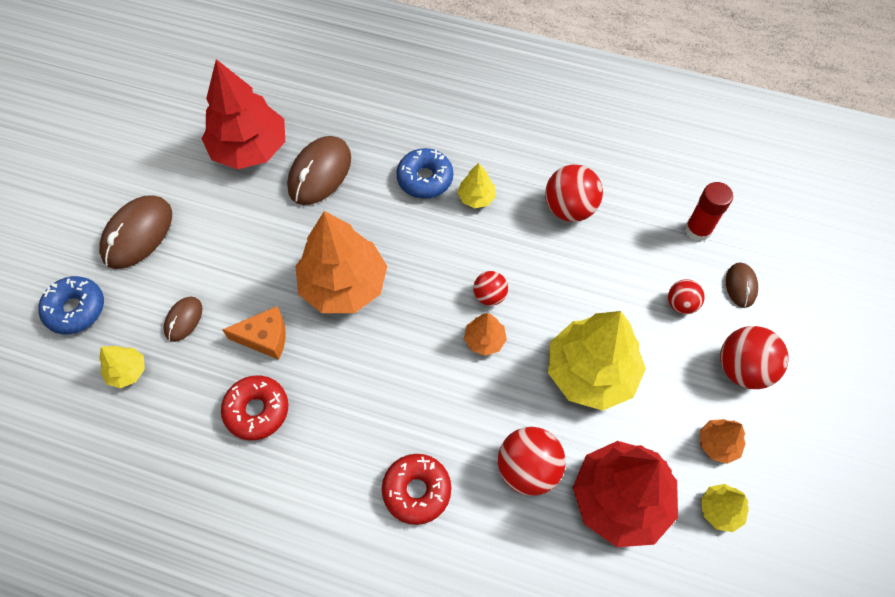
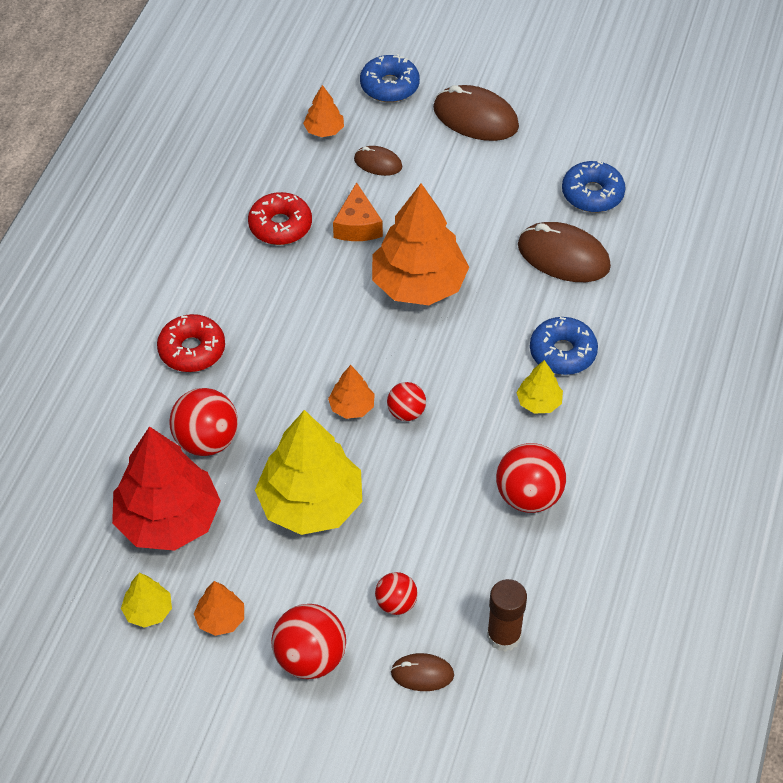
camera: 90 degrees right, 10 degrees down
(127, 371) = (324, 130): yellow tree -> orange tree
(250, 148) = (592, 194): red tree -> blue donut
(698, 230) = (503, 636): red glue stick -> brown glue stick

